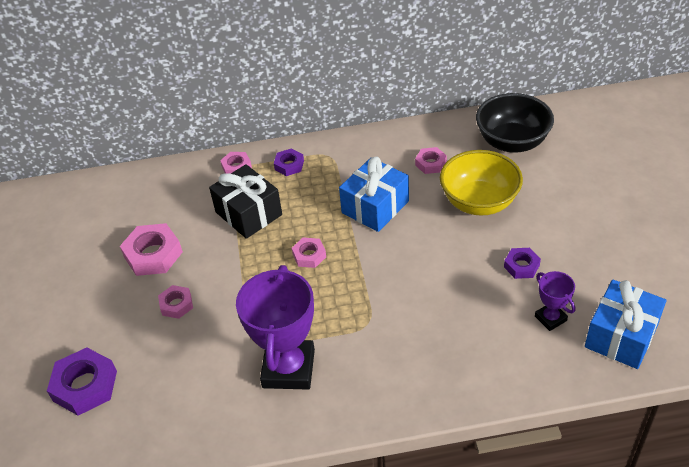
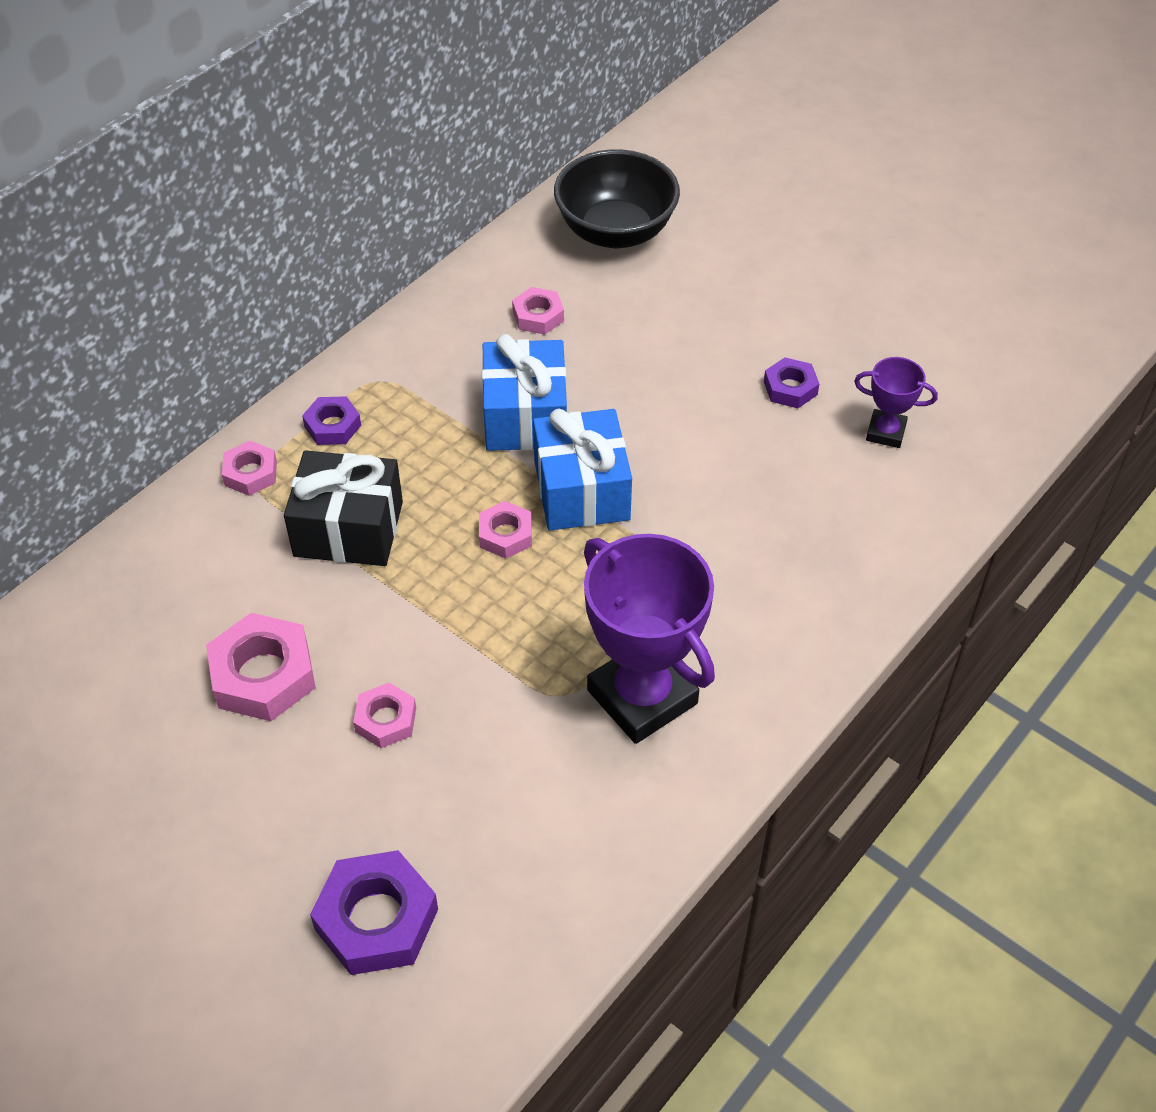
camera: 45 degrees left, 5 degrees up
(479, 202) = (656, 335): yellow bowl -> none
(621, 336) = (978, 406): blue gift -> blue gift (581, 490)

